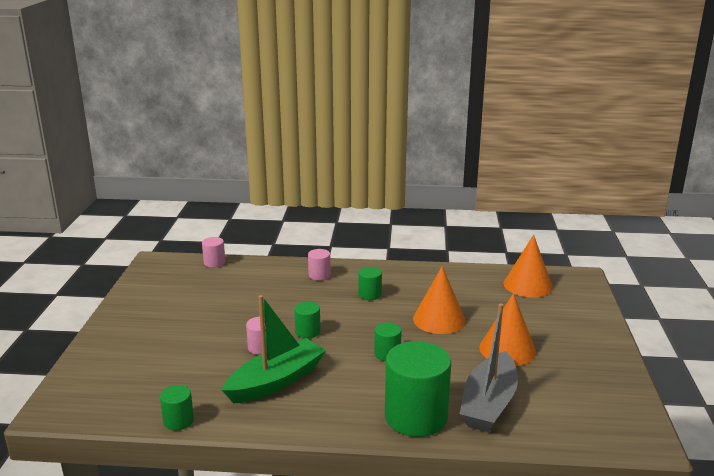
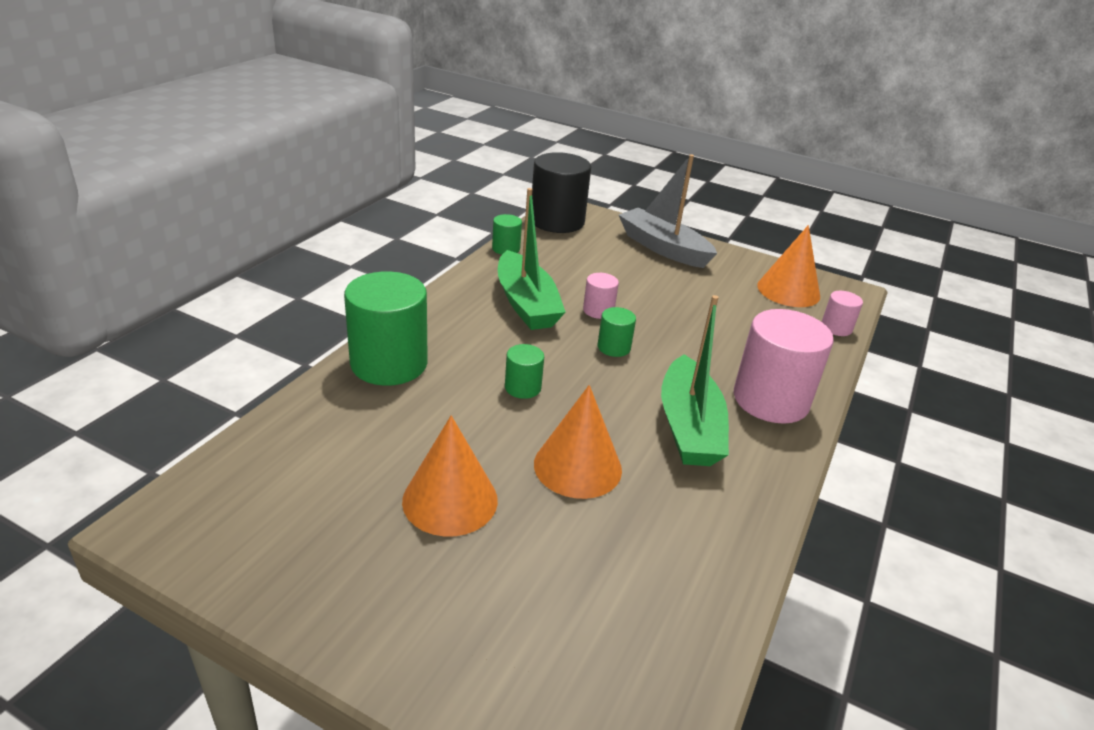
camera: 110 degrees right, 10 degrees up
(92, 408) = (557, 221): none -> black cylinder
(319, 275) = (770, 400): pink cylinder -> pink cylinder, size x2.11
(370, 294) = (689, 427): green cylinder -> green boat
(489, 404) = (357, 424): grey boat -> grey boat (663, 248)
(528, 285) = (638, 650): orange cone -> orange cone (788, 290)

